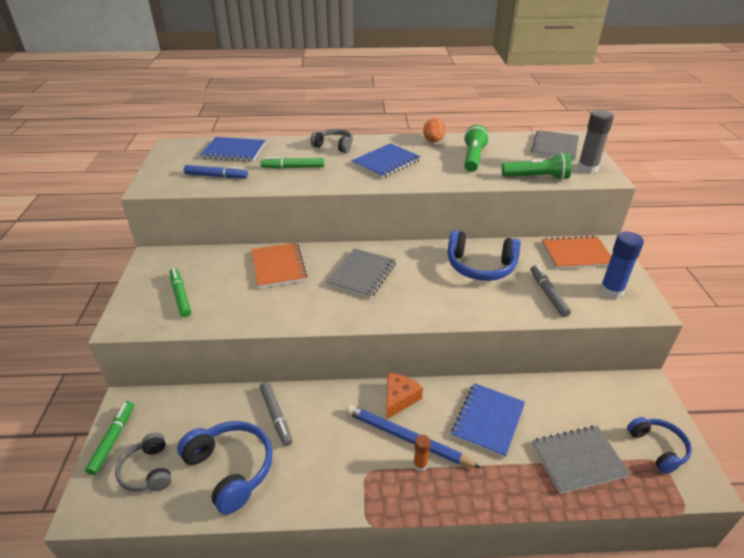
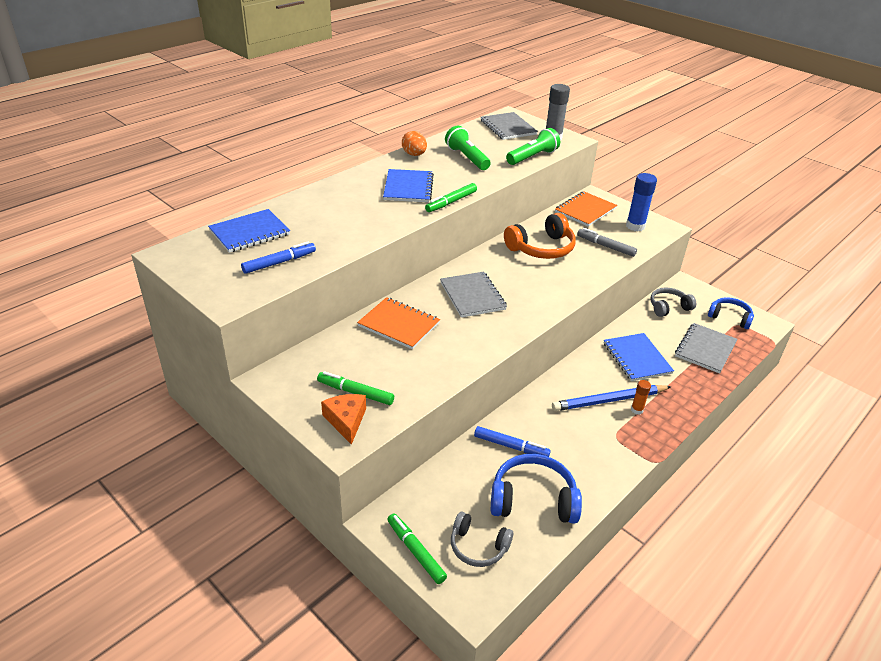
camera: 45 degrees left, 0 degrees up
(276, 416) = (511, 446): grey marker -> blue marker
(293, 167) = (337, 224): green marker -> green marker (451, 202)
(334, 146) = (339, 190): grey headphones -> grey headphones (668, 307)
(399, 399) = (571, 380): orange cheese -> orange cheese (346, 421)
(480, 266) = (541, 248): blue headphones -> orange headphones

